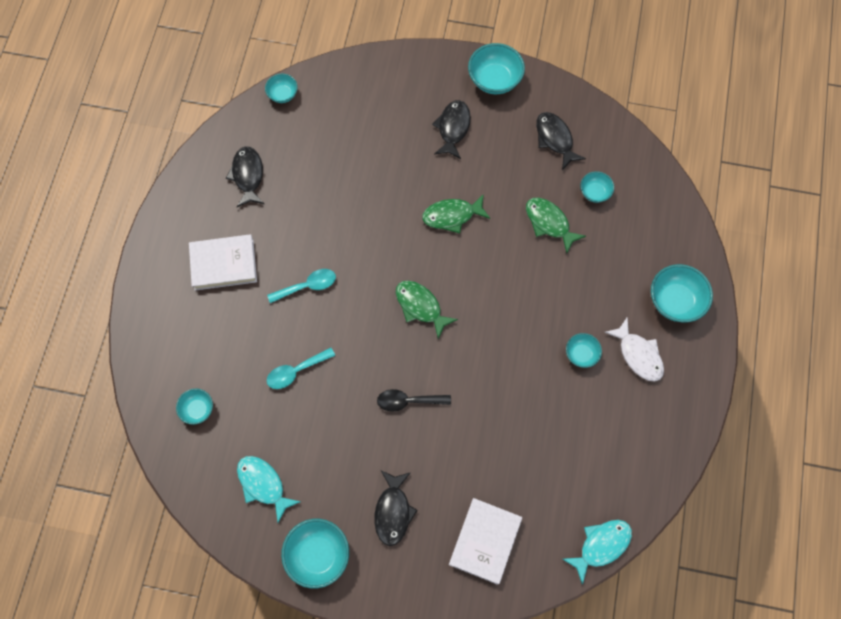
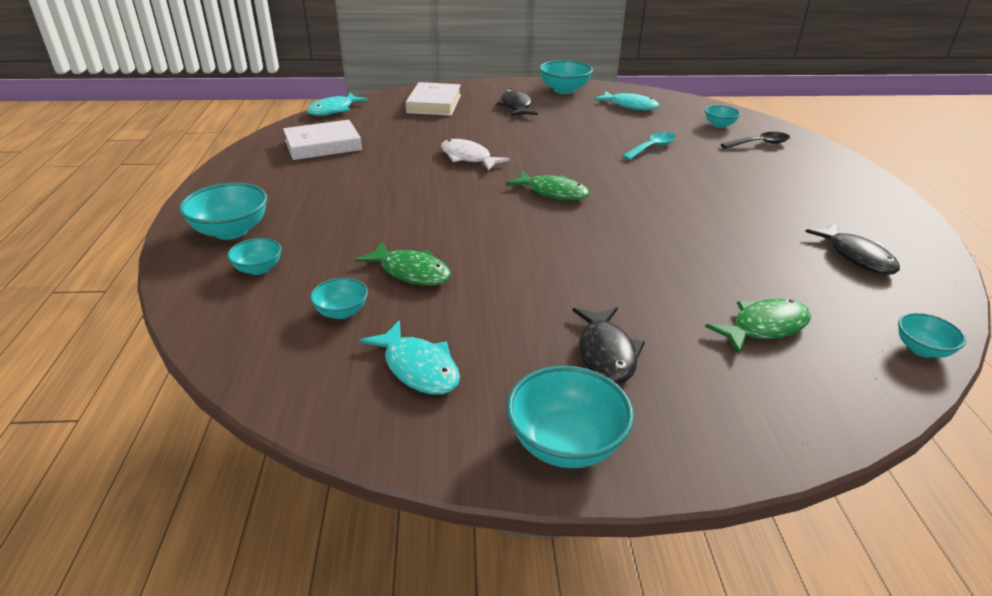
camera: 165 degrees right, 35 degrees down
(224, 264) = (795, 192): white book -> white book (323, 145)
(307, 286) = (689, 190): turquoise spoon -> none
(408, 401) = (533, 145): black spoon -> black spoon (760, 144)
(452, 216) = (553, 260): green fish -> green fish (764, 327)
(555, 139) = (418, 368): black fish -> turquoise fish
(581, 354) = (356, 185): turquoise bowl -> turquoise bowl (258, 269)
(638, 355) = (287, 192): white fish -> white fish (468, 158)

